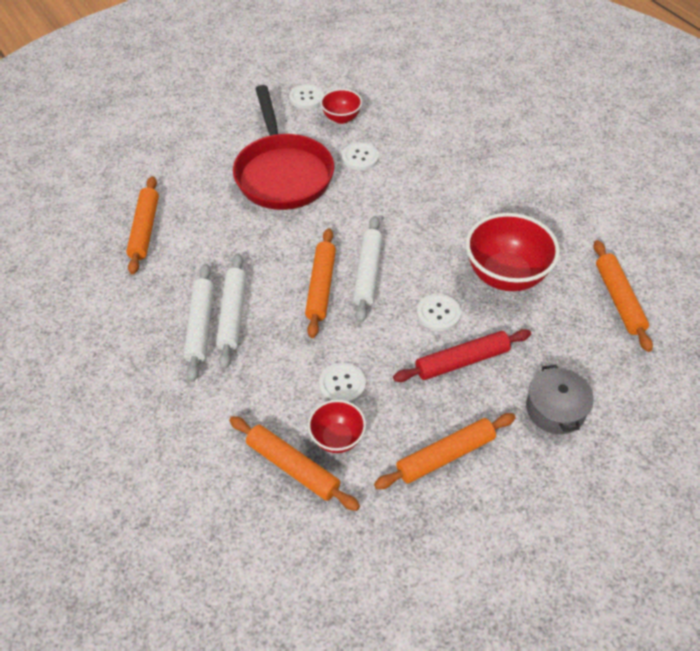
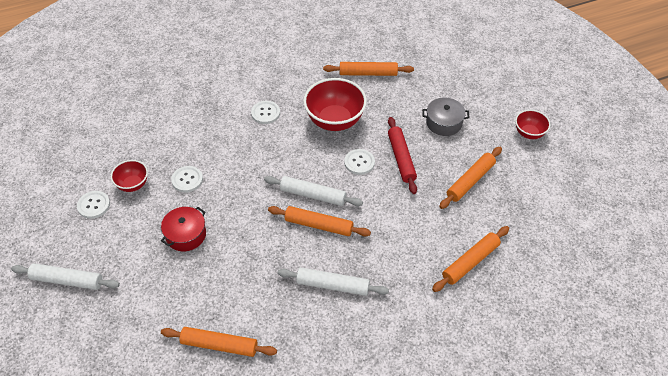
camera: 80 degrees left, 0 degrees up
(200, 326) = (339, 308): white rolling pin -> white rolling pin (67, 280)
(282, 173) = (186, 235): red pan -> red pot
(337, 438) = (451, 234): red bowl -> red bowl (529, 133)
(342, 384) = (409, 225): white button -> white button (265, 113)
(445, 456) = (470, 181): orange rolling pin -> orange rolling pin turned 60 degrees clockwise

